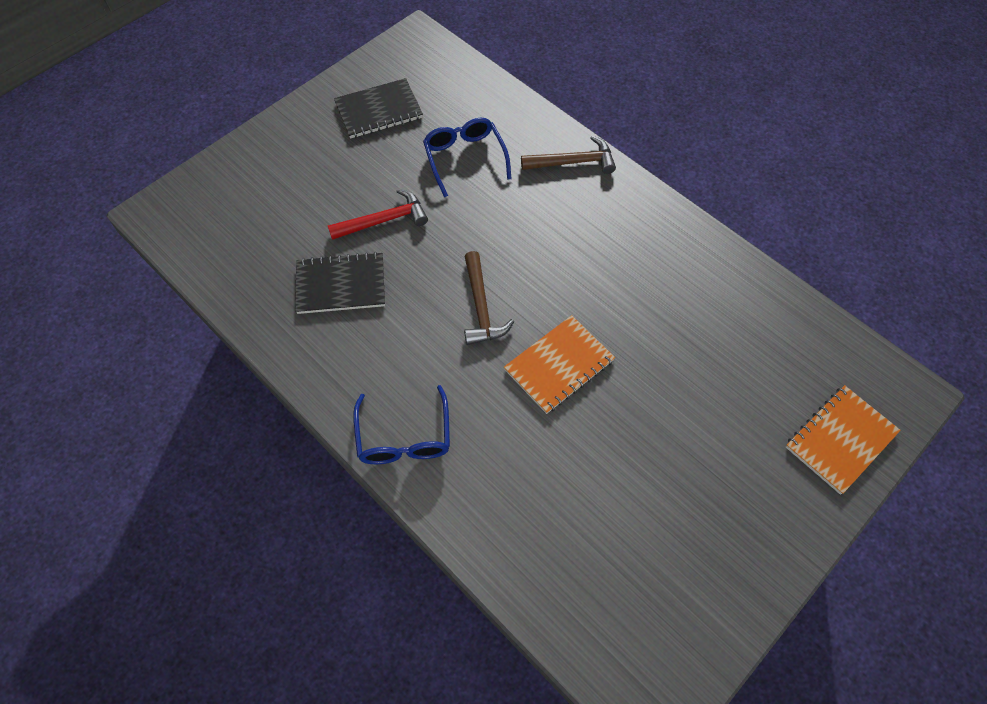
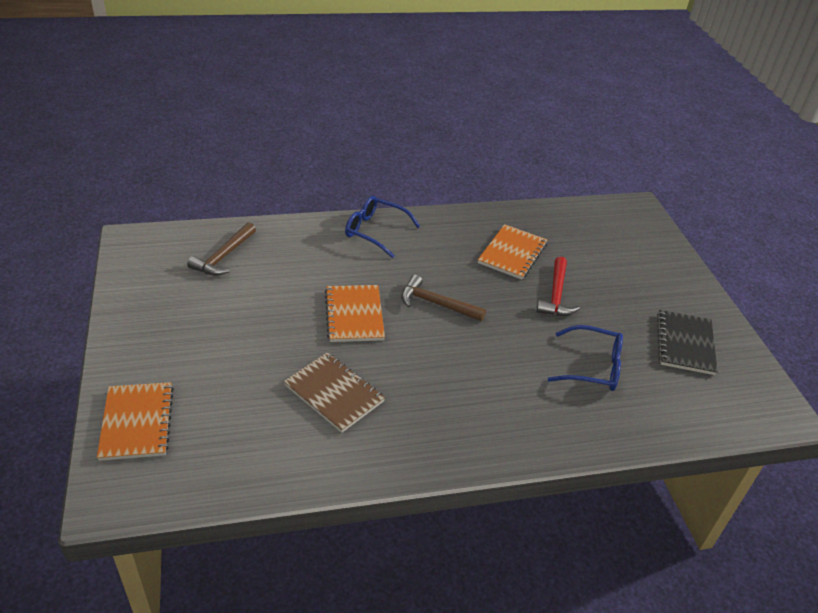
camera: 120 degrees right, 20 degrees down
(341, 285) = (512, 253): black notebook -> orange notebook
(573, 162) = (540, 434): brown hammer -> brown hammer (224, 256)
(666, 316) = (334, 393): none -> brown notebook

